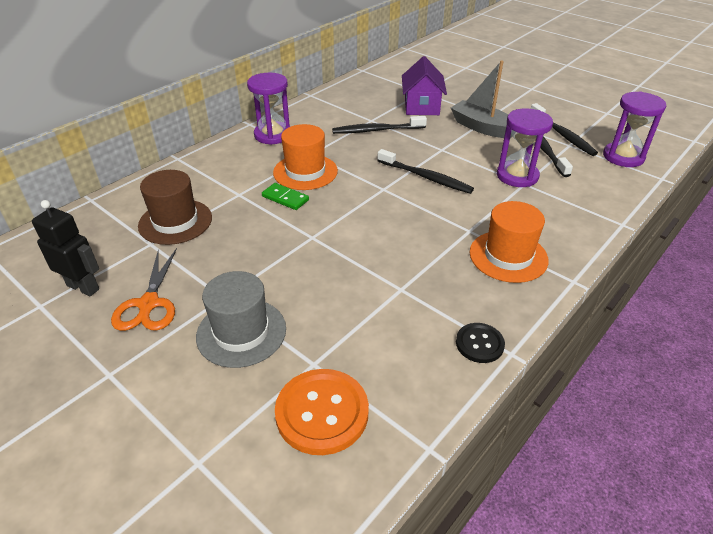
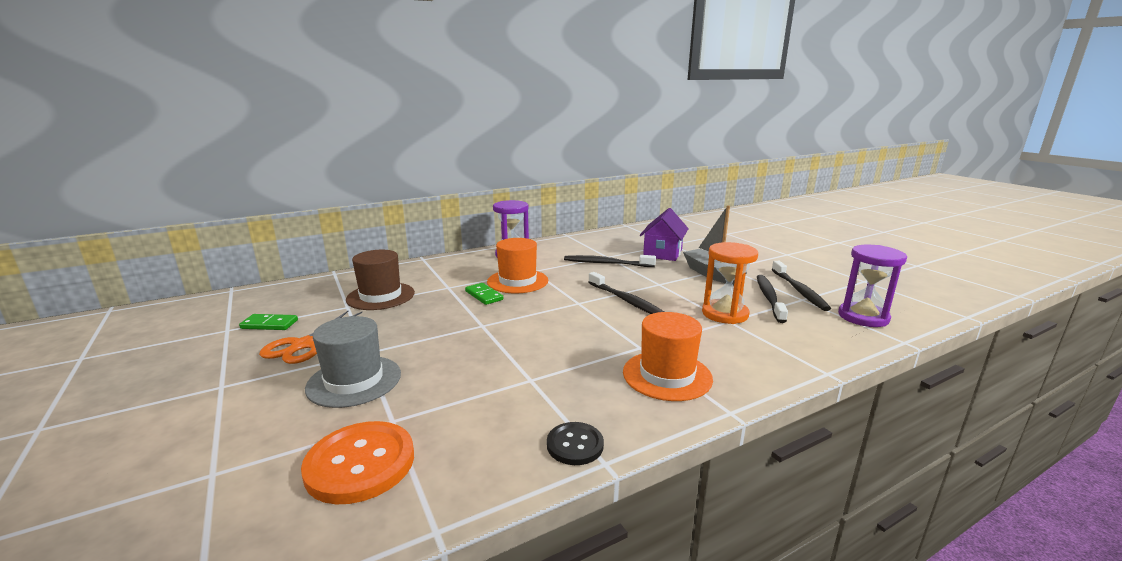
camera: 20 degrees right, 20 degrees down
(83, 287) = (269, 324): black robot -> green domino
(517, 176) = (725, 314): purple hourglass -> orange hourglass

